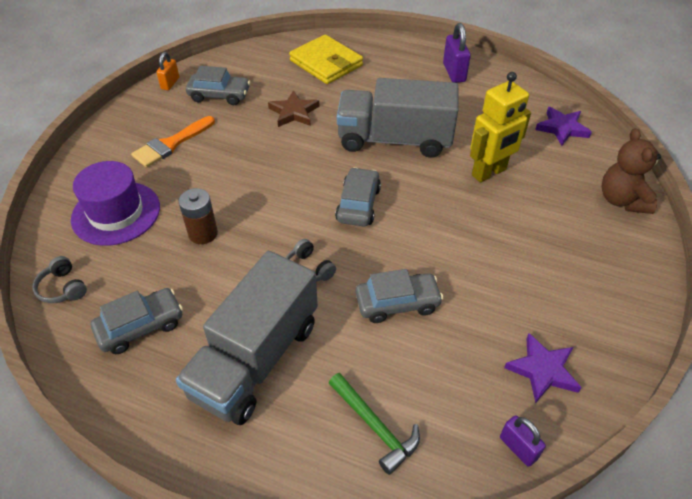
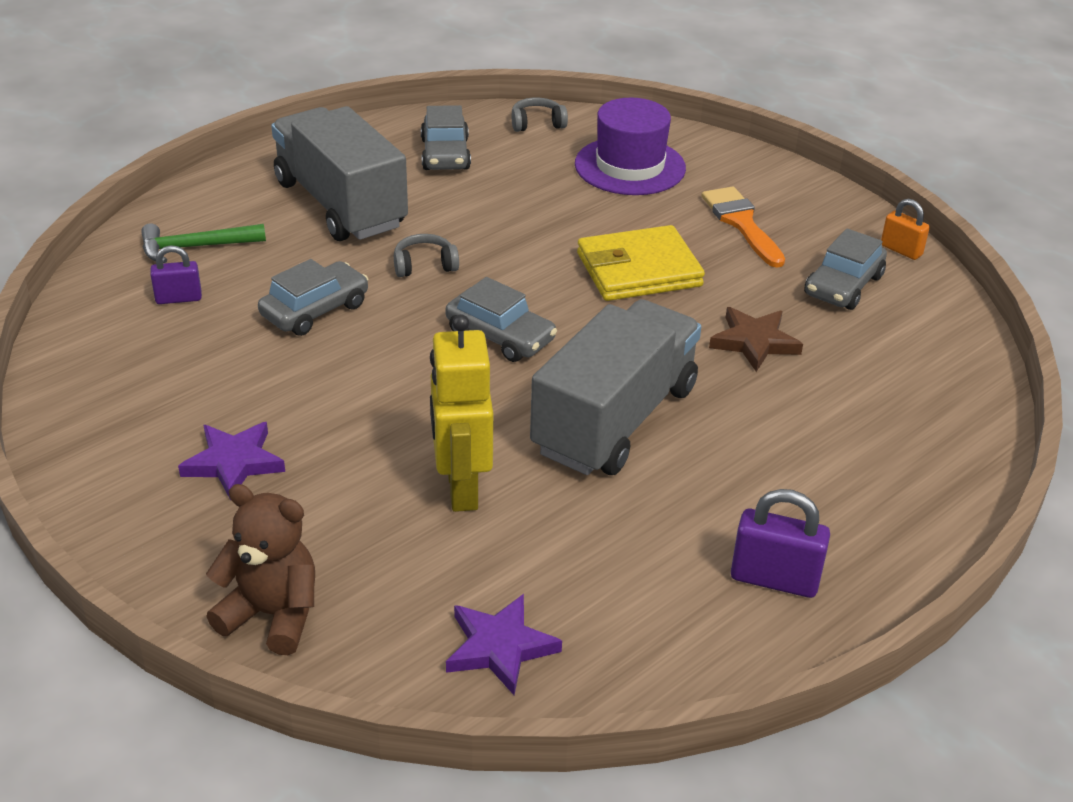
camera: 115 degrees right, 10 degrees down
(203, 233) = (547, 212): brown battery -> none
(326, 63) = (890, 420): yellow wallet -> yellow wallet (638, 270)
(397, 303) = (315, 310): grey car -> grey car turned 150 degrees counterclockwise
(518, 448) = (75, 319): purple padlock -> purple padlock (179, 298)
(542, 370) = (123, 376): purple star -> purple star (234, 463)

